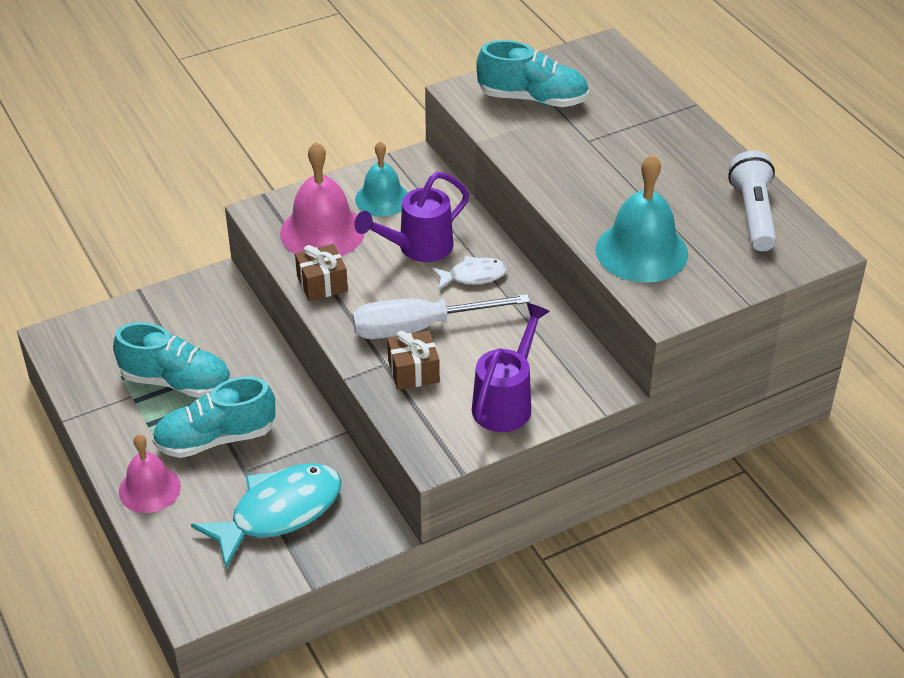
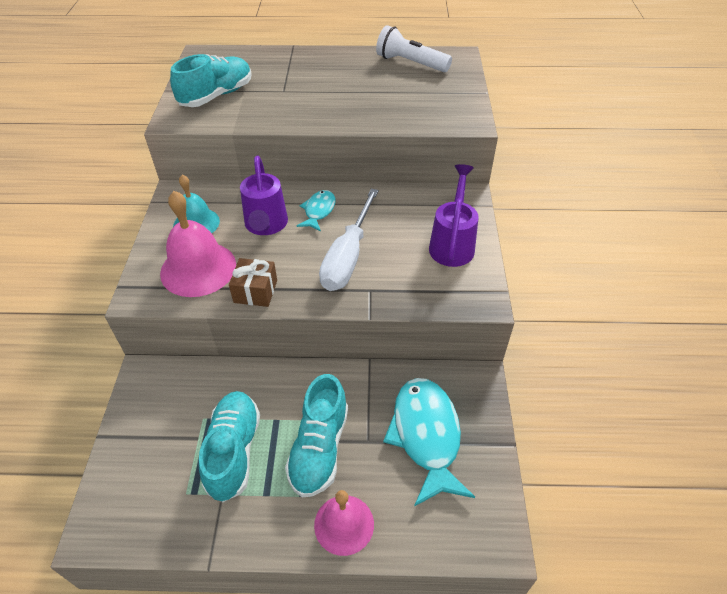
camera: 60 degrees left, 5 degrees up
(176, 382) = (234, 451): turquoise shoe -> turquoise shoe turned 45 degrees counterclockwise
(413, 371) = (390, 277): brown gift -> none
(473, 276) = (318, 211): white fish -> turquoise fish
(506, 402) = (452, 244): purple watering can -> purple watering can turned 45 degrees clockwise
(641, 251) = (409, 111): turquoise bell -> none

